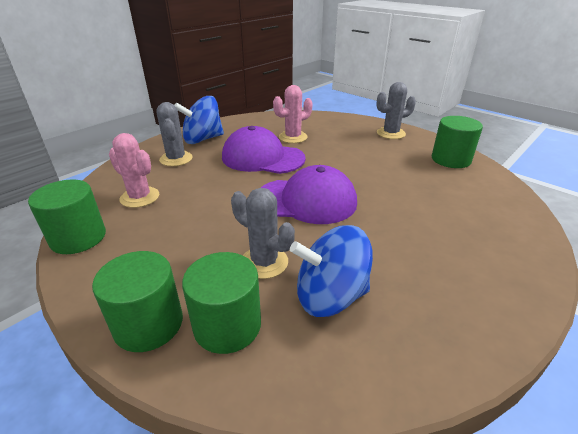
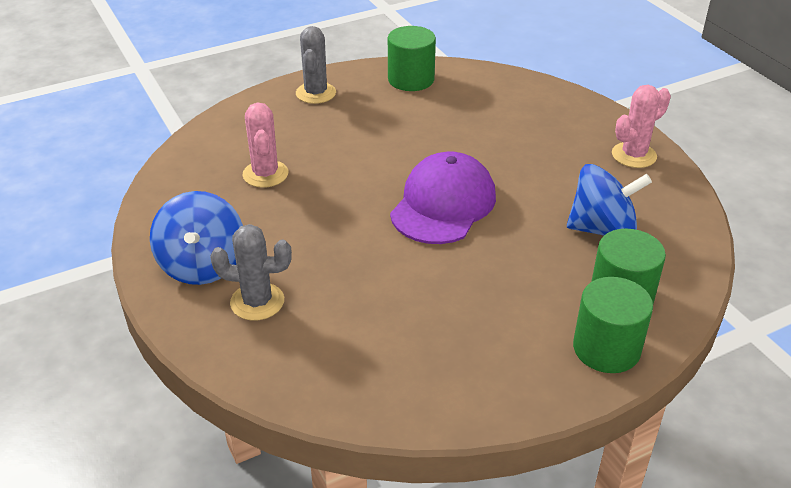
camera: 70 degrees left, 5 degrees up
(78, 238) = (435, 410): green cylinder -> none
(140, 197) = (359, 348): pink cactus -> pink cactus (634, 155)
(262, 158) = (312, 215): purple cap -> none
(264, 262) = (543, 259): grey cactus -> none
(330, 296) = (602, 229): blue spinning top -> blue spinning top turned 105 degrees counterclockwise

